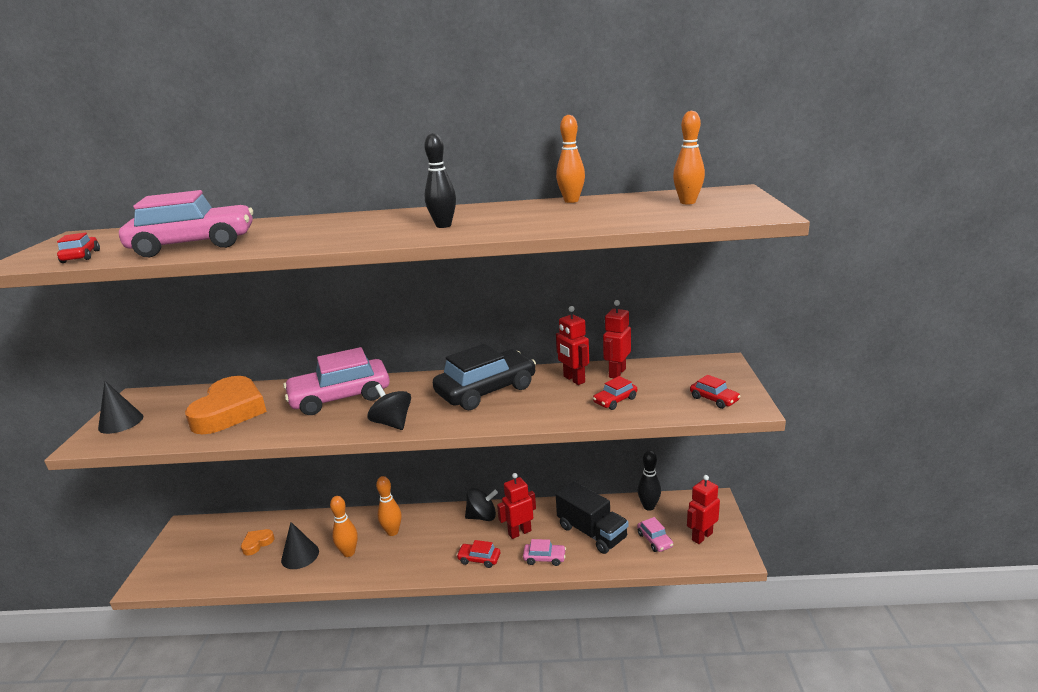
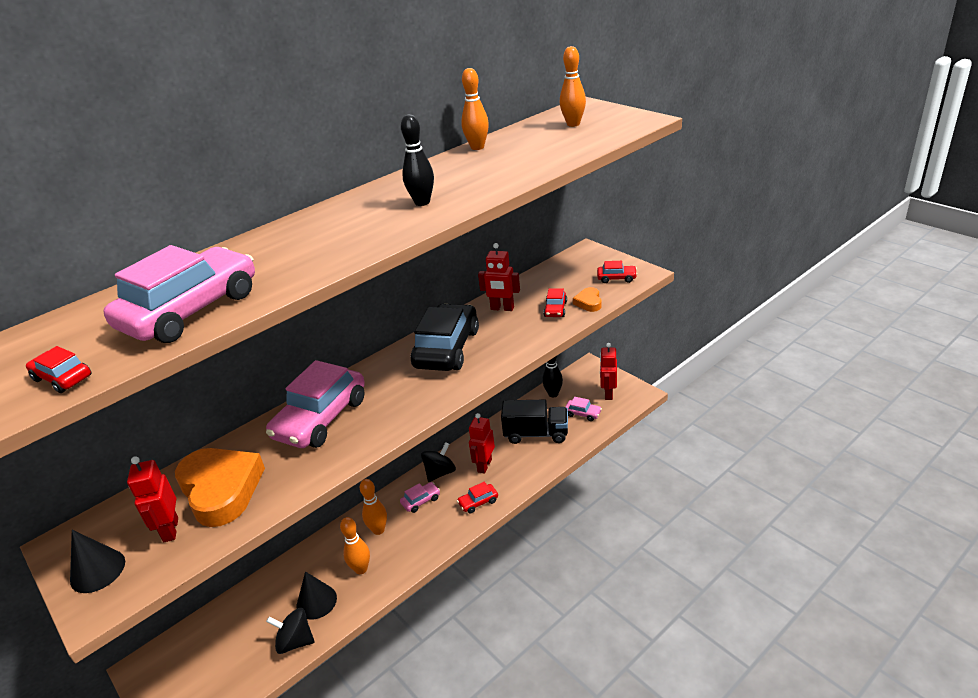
camera: 40 degrees left, 10 degrees up
(257, 543) = (255, 623): orange heart -> orange heart (588, 302)
(392, 423) = (410, 411): black spinning top -> black spinning top (295, 641)
(544, 558) = (525, 471): pink car -> pink car (421, 501)
(617, 373) = (526, 289): red robot -> red robot (170, 530)

